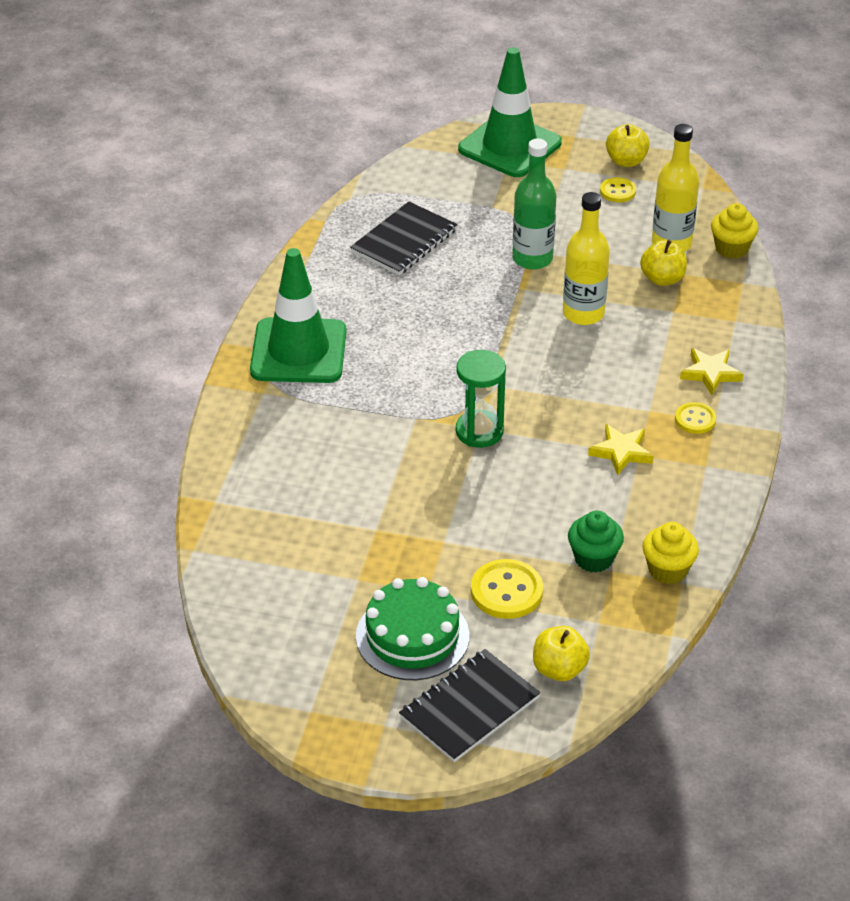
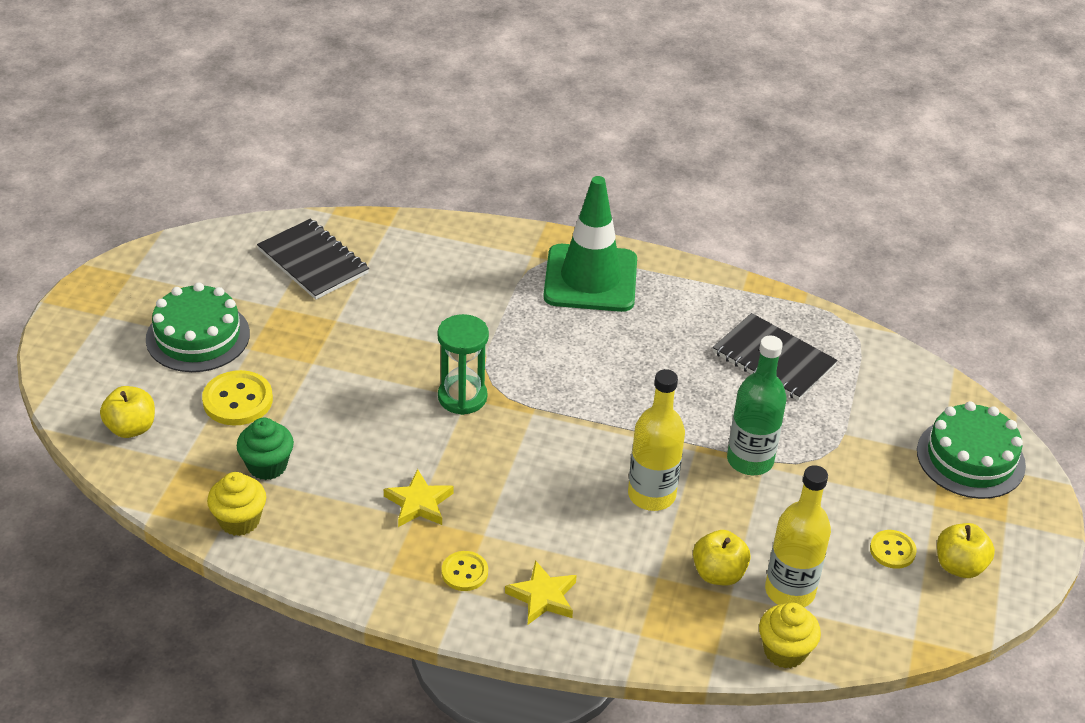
camera: 90 degrees right, 0 degrees up
(469, 708) = (104, 366): black notebook -> black notebook (313, 261)
(509, 146) = (970, 458): green traffic cone -> green cake

